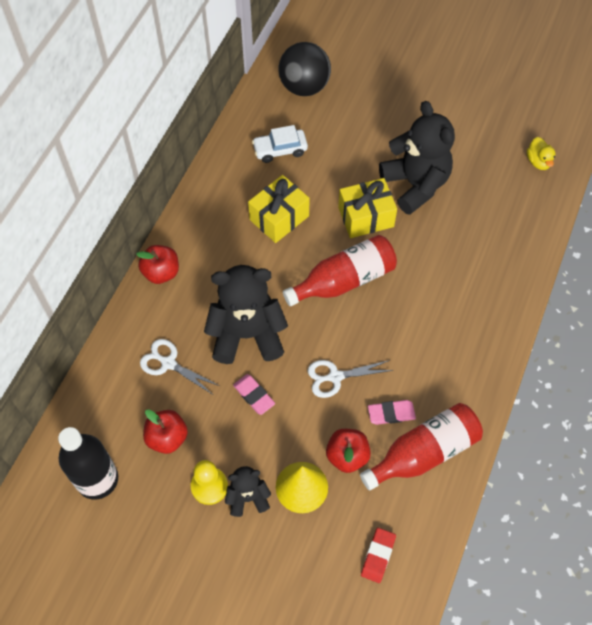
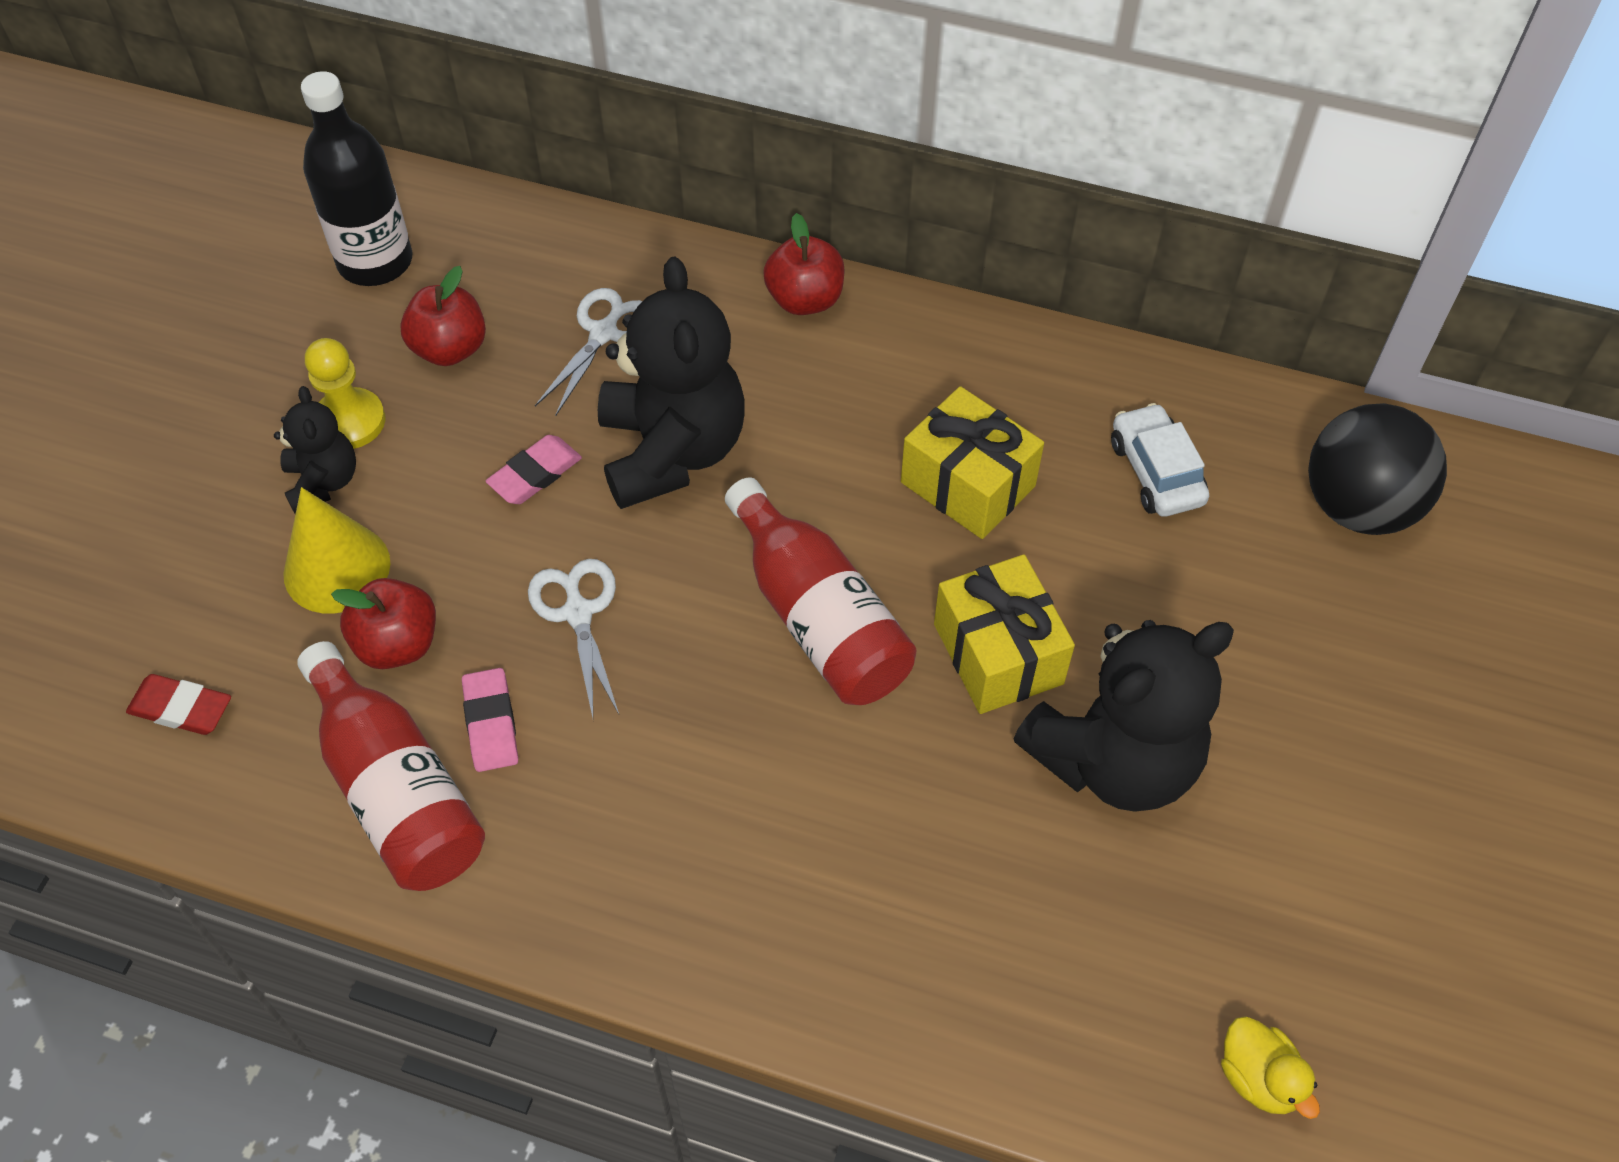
camera: 85 degrees right, 5 degrees down
(538, 162) = (1259, 1078): yellow duck -> yellow duck turned 105 degrees counterclockwise

